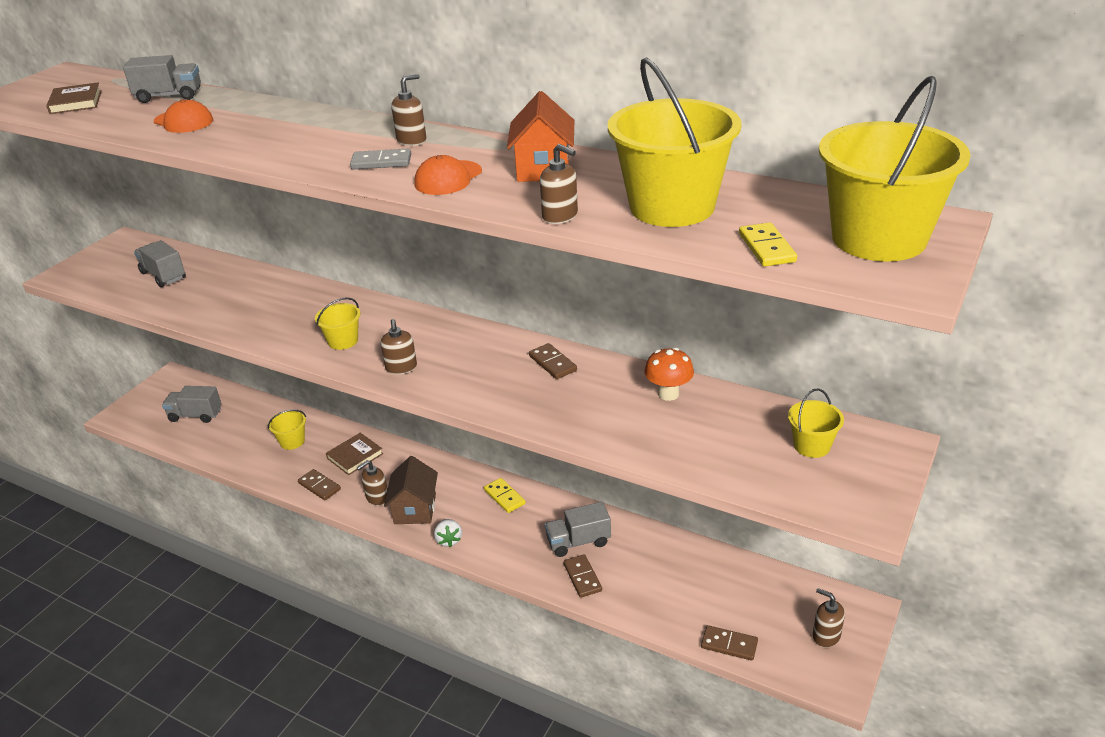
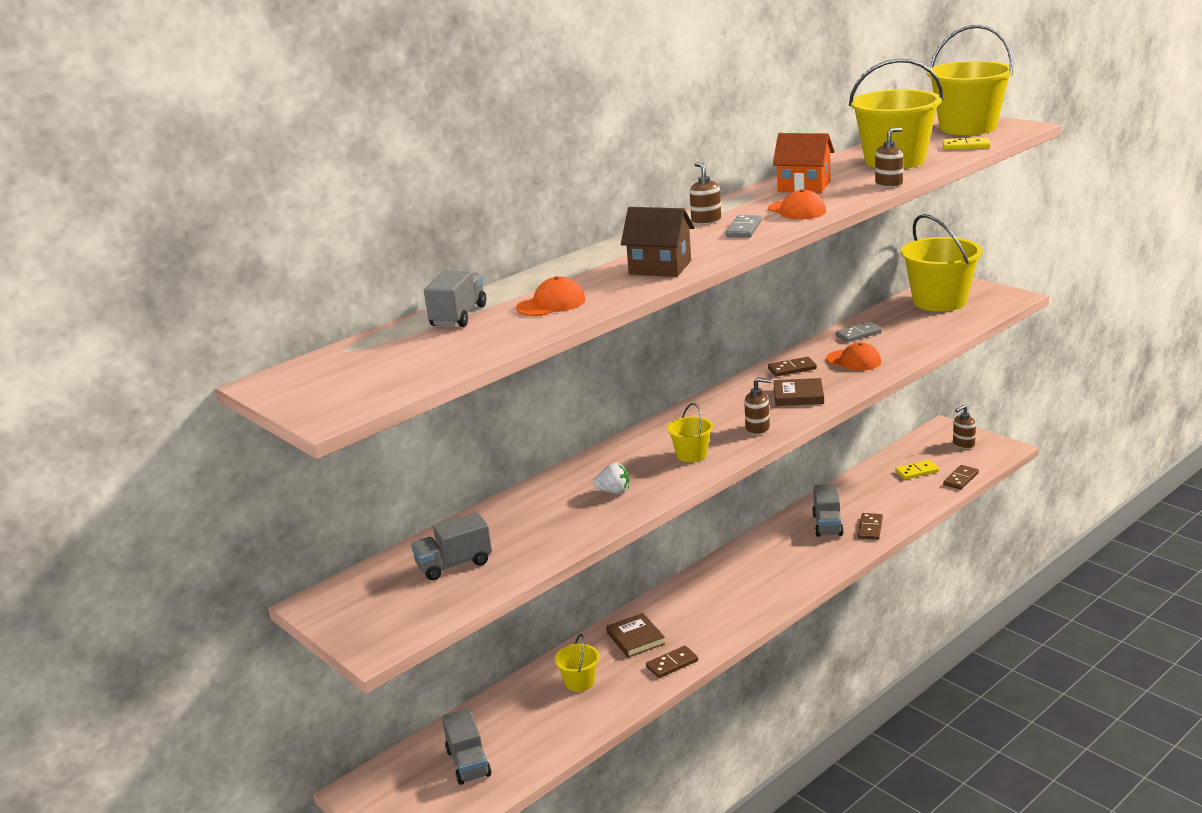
camera: 70 degrees left, 10 degrees down
(76, 102) = (411, 362): brown book -> brown book (798, 395)
(195, 415) = (468, 763): grey truck -> grey truck turned 45 degrees counterclockwise
(377, 498) = (712, 627): brown soap dispenser -> none
(415, 509) = (741, 605): brown house -> brown house (660, 267)
(449, 540) = (794, 589): white strawberry -> white strawberry (613, 491)
(504, 497) = (751, 554): yellow domino -> yellow domino (917, 471)
(582, 577) = (870, 528): brown domino -> brown domino turned 75 degrees counterclockwise
(588, 402) = (853, 360): none -> orange cap
(668, 394) = (858, 334): orange mushroom -> grey domino
(812, 445) = (939, 301): yellow bucket -> yellow bucket, size x2.11

